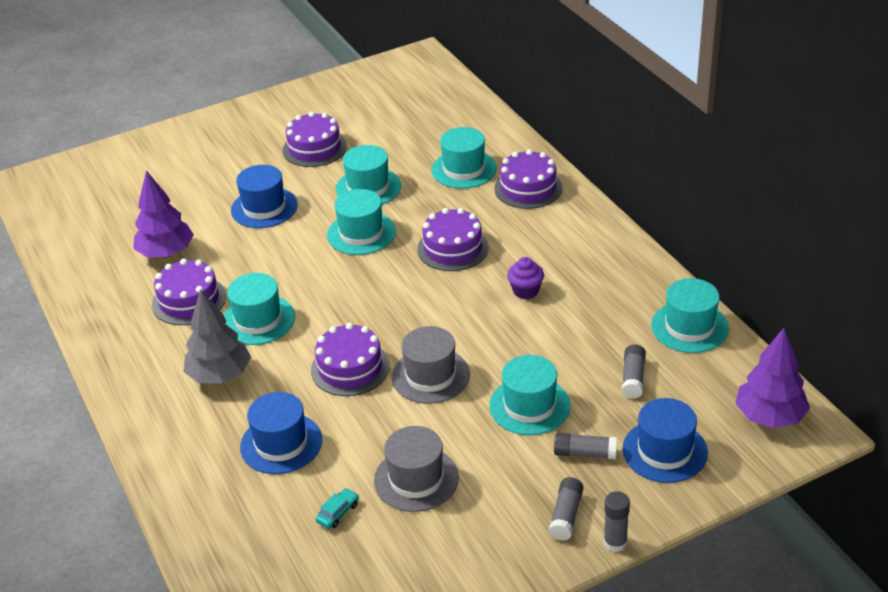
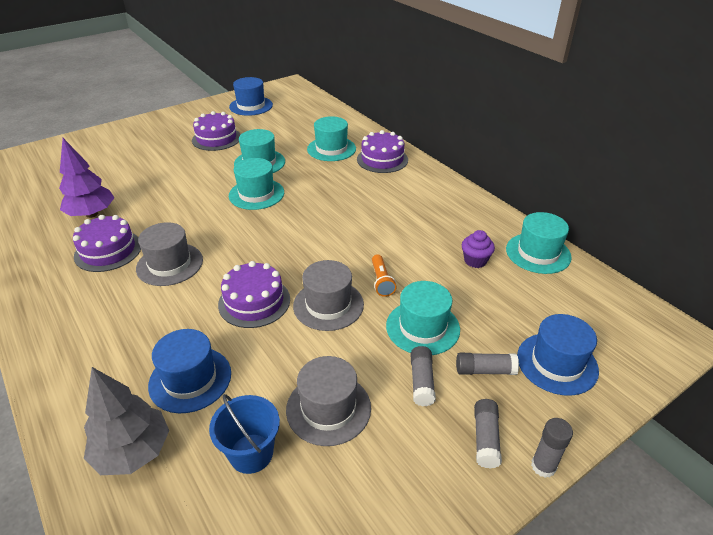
camera: 10 degrees left, 0 degrees up
(220, 375) = (132, 315): grey tree -> grey tree (133, 451)
(258, 320) = (170, 264): turquoise hat -> grey hat
(264, 208) = (177, 179): blue hat -> blue hat (251, 106)
(338, 513) = (251, 453): turquoise car -> blue bucket
(453, 248) = (331, 202): purple cake -> none
(495, 352) = (381, 281): none -> orange flashlight
(525, 291) = (397, 231): purple cupcake -> purple cupcake (475, 261)
(633, 378) = (506, 298): grey glue stick -> grey glue stick (421, 381)
(769, 417) = (635, 325): purple tree -> none

